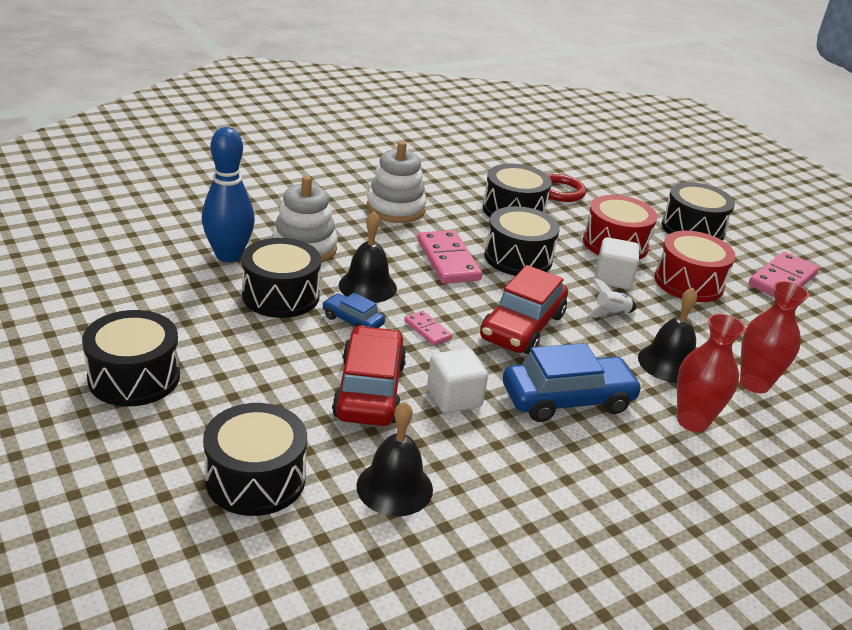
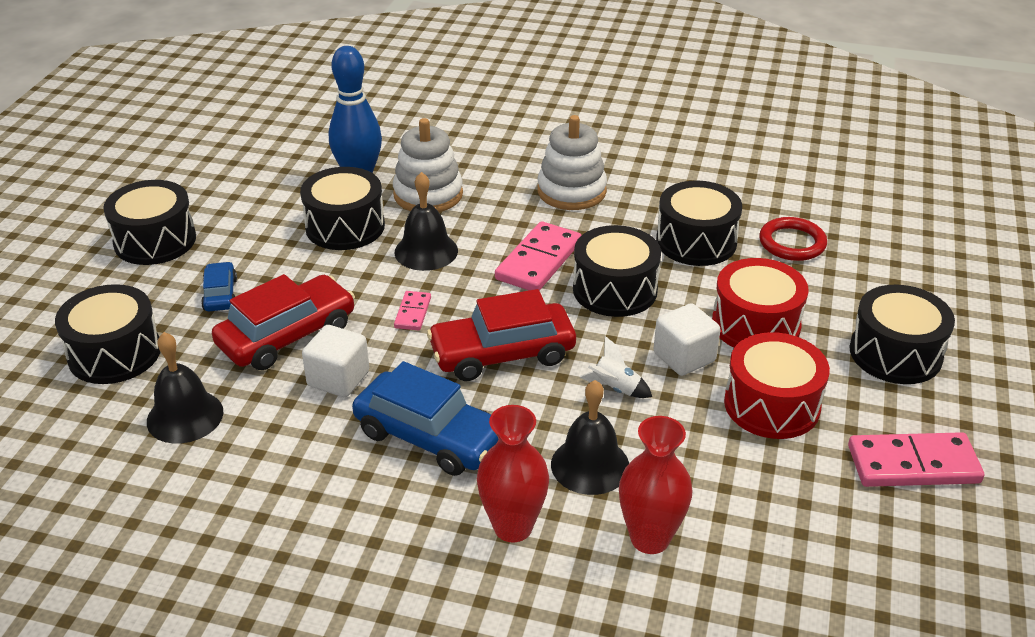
camera: 50 degrees right, 5 degrees up
(352, 321) = (365, 274): blue car -> blue car (220, 294)

